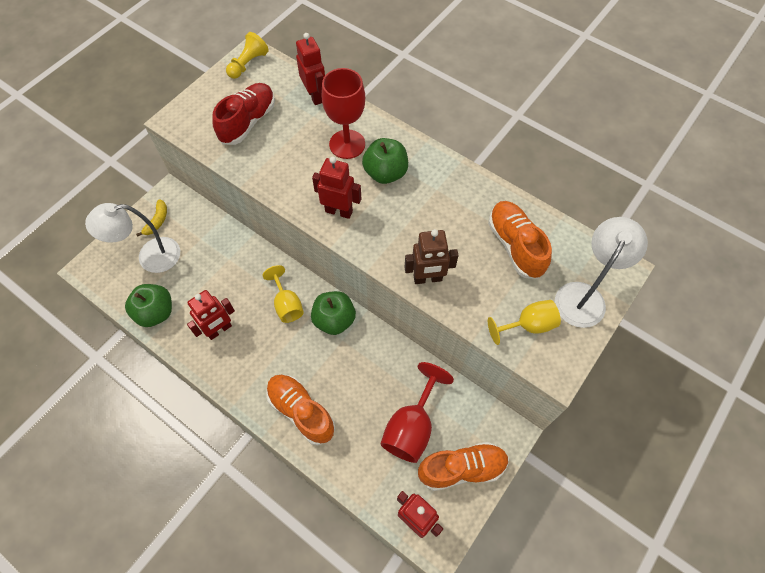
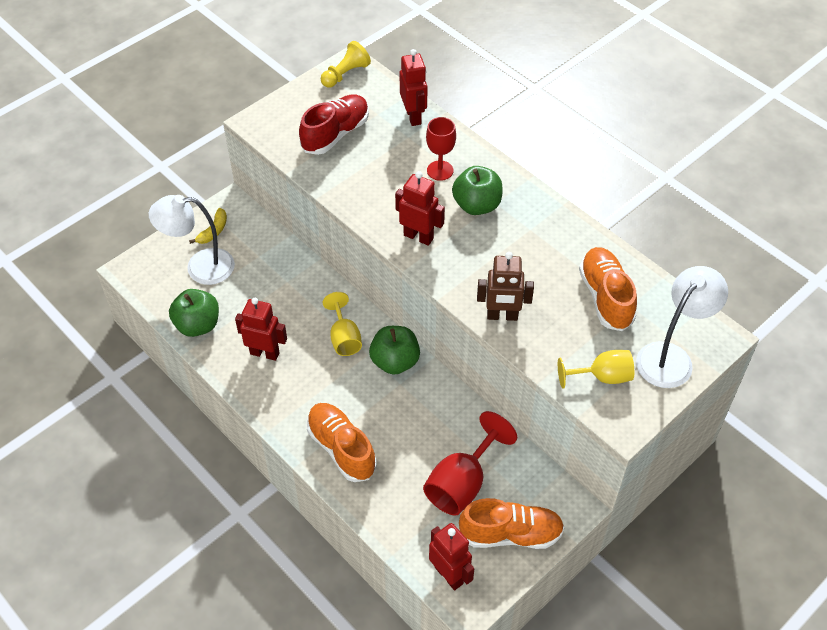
camera: 10 degrees right, 10 degrees down
(219, 330) = (265, 353): red robot -> red robot turned 135 degrees counterclockwise
(347, 144) = (440, 170): red goblet -> red goblet, size x0.66

